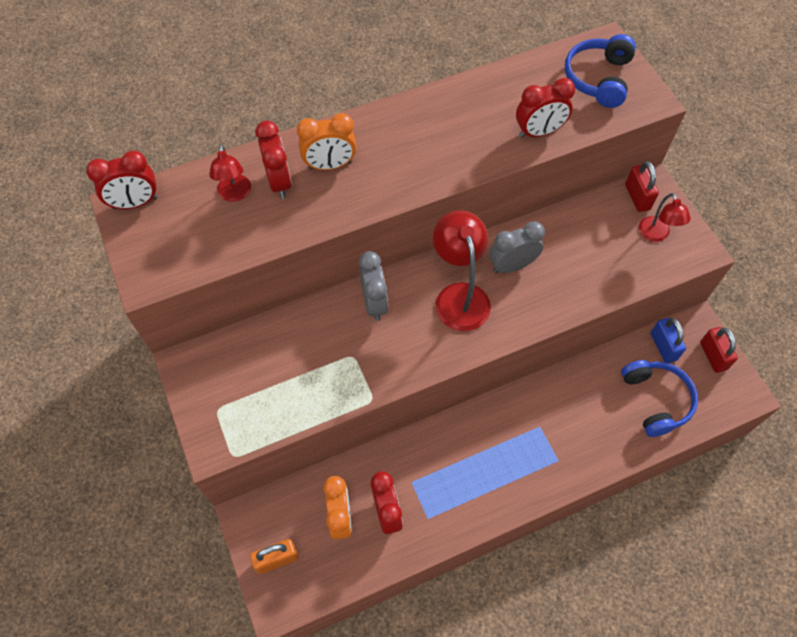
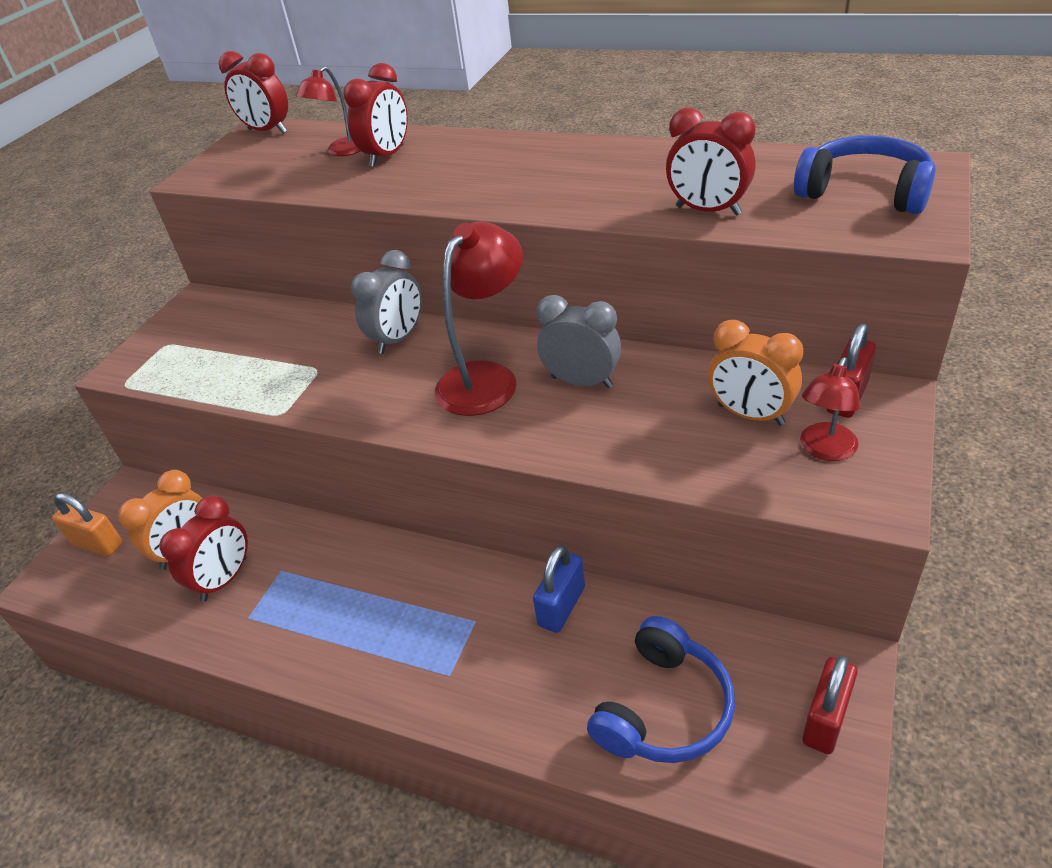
camera: 50 degrees right, 20 degrees down
(330, 165) = (447, 160): orange clock -> orange clock (750, 415)
(598, 78) = (864, 192): blue headphones -> blue headphones turned 60 degrees clockwise
(663, 346) = (754, 652): blue padlock -> blue padlock (562, 606)

